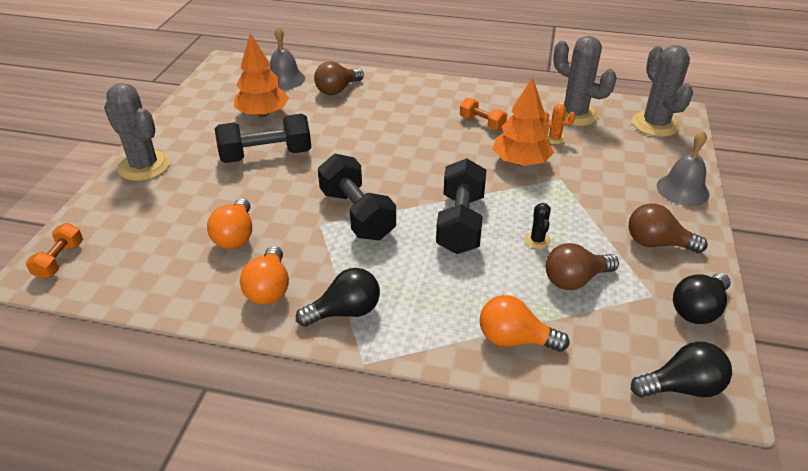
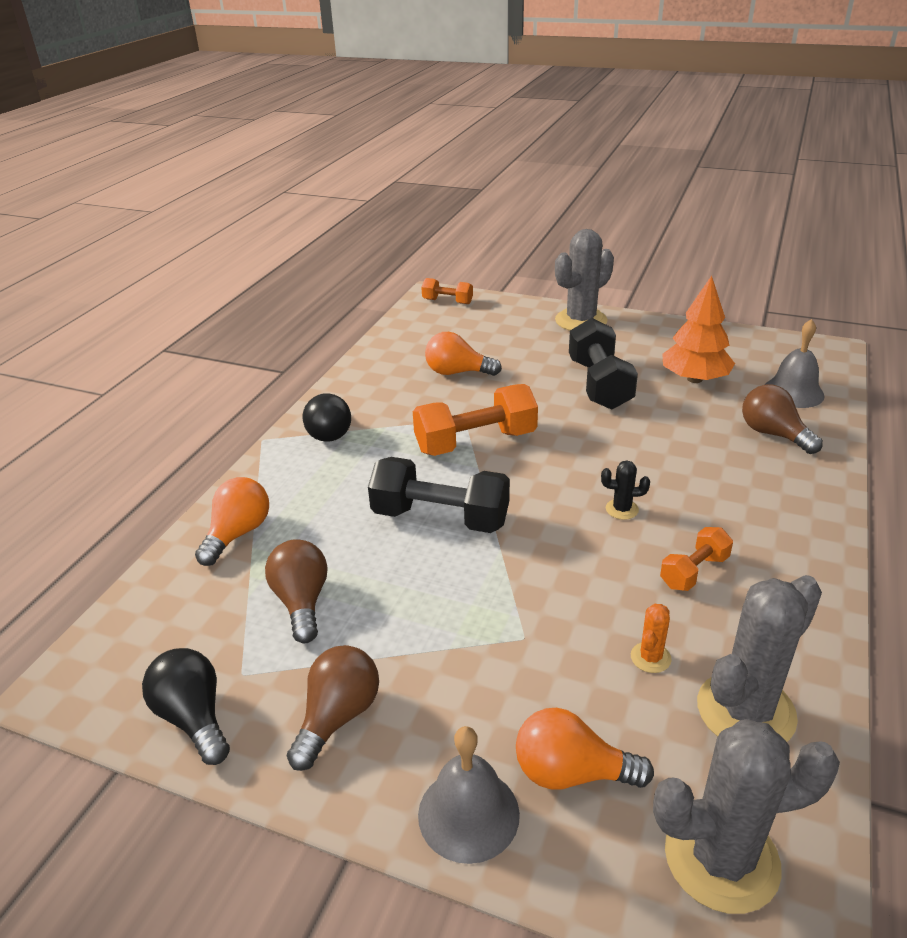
camera: 100 degrees right, 5 degrees down
(269, 288) = (376, 392): orange light bulb -> orange light bulb (571, 773)
(357, 214) = (475, 442): black dumbbell -> orange dumbbell
(520, 162) = (576, 598): orange tree -> none
(537, 240) = (387, 581): black cactus -> black cactus (622, 509)
(681, 387) = (99, 654): black light bulb -> none

